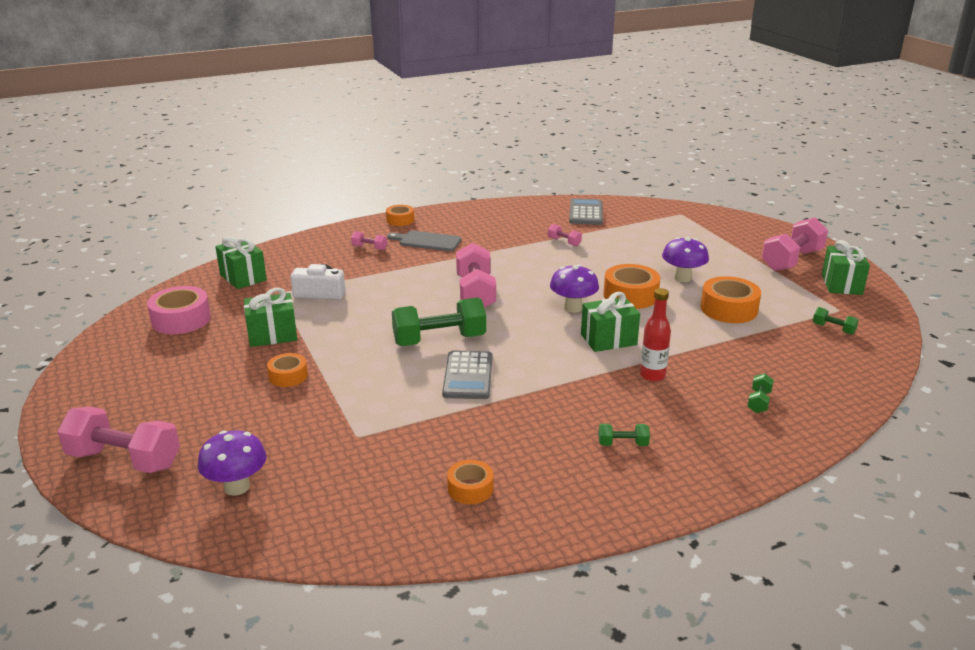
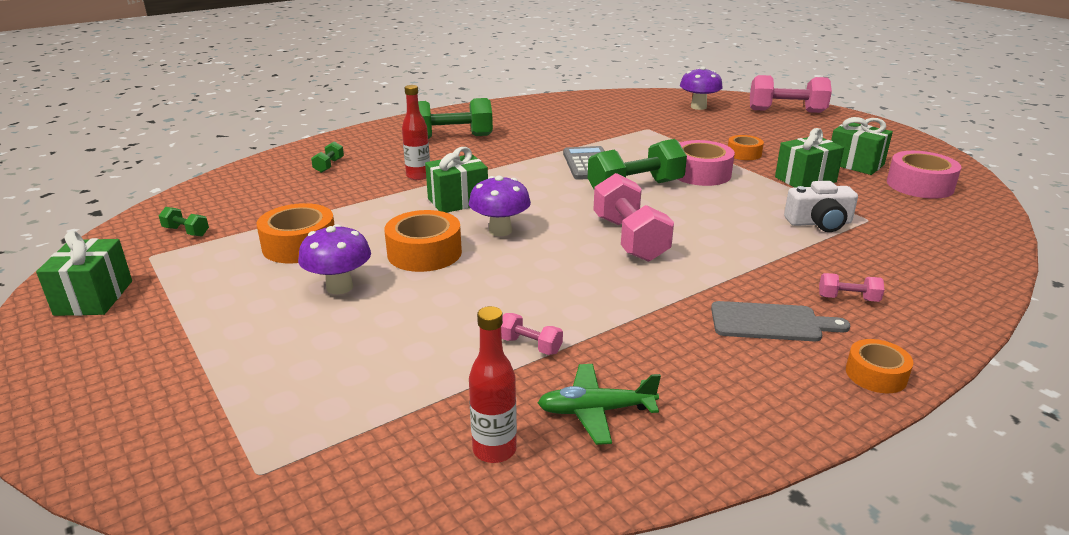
camera: 170 degrees right, 0 degrees up
(243, 277) = (945, 234): green gift -> green gift (855, 164)
(362, 352) = (700, 173): none -> pink tape
(470, 488) = (553, 115): orange tape -> none
(539, 219) = (596, 411): none -> green plane
(586, 213) = (494, 450): grey calculator -> red bottle
(623, 444) = (452, 137): green dumbbell -> green dumbbell, size x2.18
(791, 260) = (124, 341): pink dumbbell -> none

